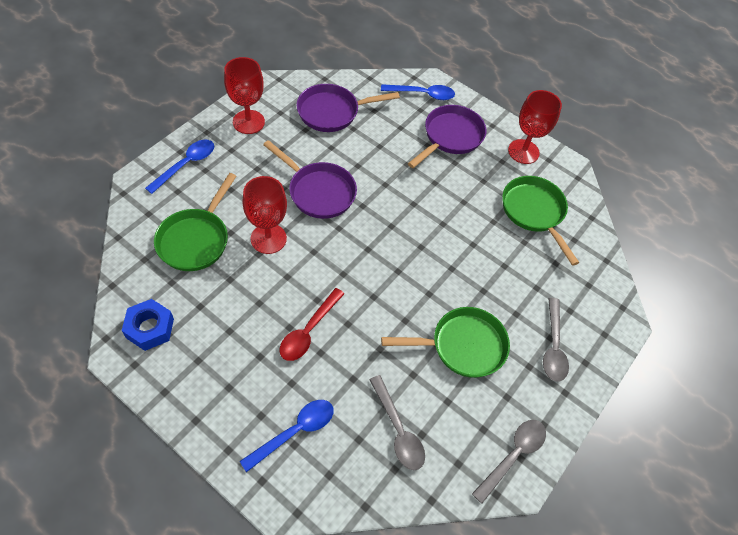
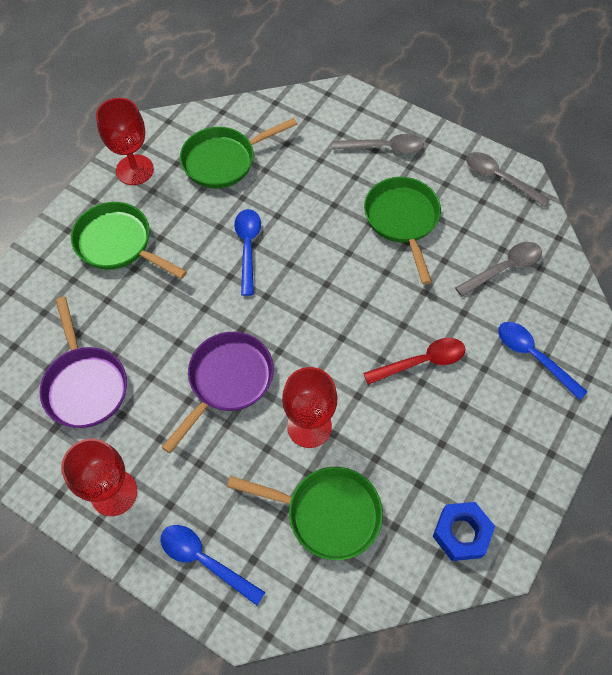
camera: 90 degrees left, 5 degrees up
(308, 331) = (421, 361): red spoon -> red spoon turned 45 degrees counterclockwise
(422, 94) = (43, 279): blue spoon -> blue spoon (247, 247)
(450, 137) = (118, 244): purple pan -> green pan

